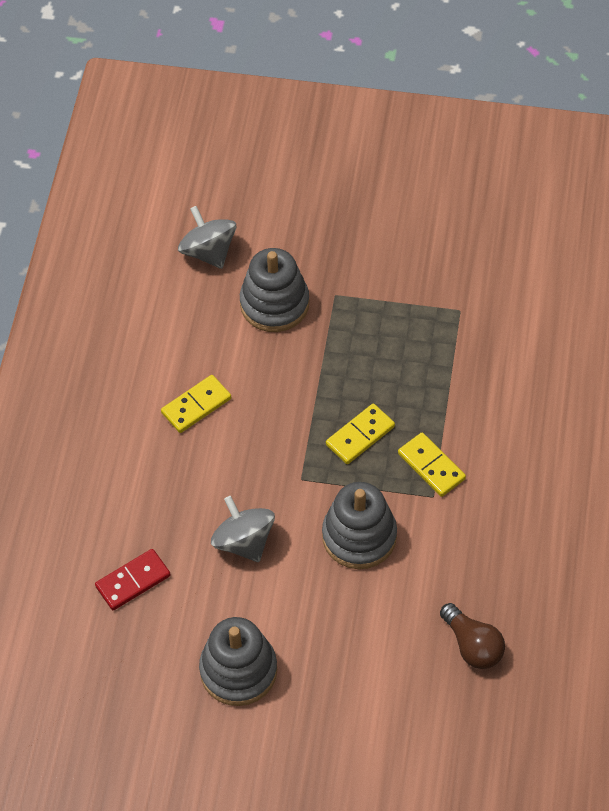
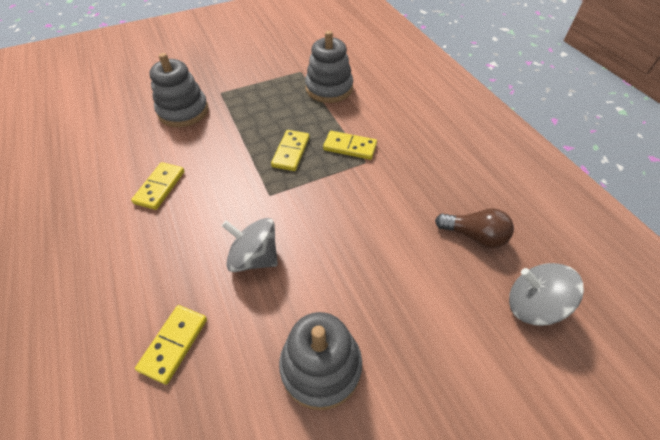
camera: 35 degrees left, 5 degrees down
(133, 581) = (174, 344): red domino -> yellow domino
(208, 252) = (121, 104): grey spinning top -> grey spinning top (532, 305)
(359, 536) = (338, 209): grey stacking toy -> grey stacking toy (329, 88)

